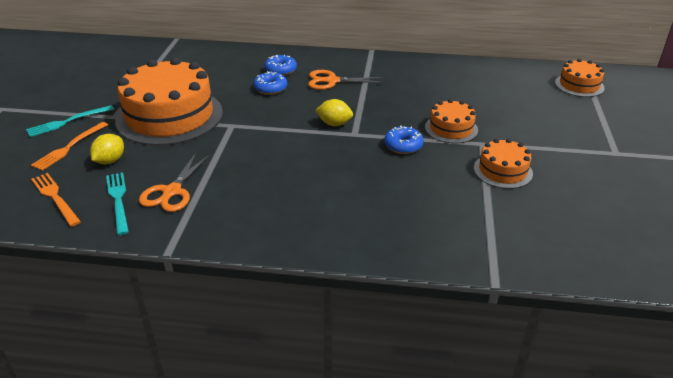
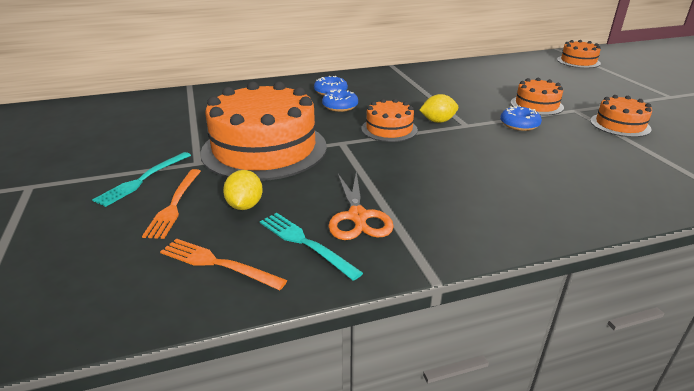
camera: 25 degrees left, 5 degrees down
(283, 121) = (389, 129): none -> orange cake
(332, 81) = (389, 91): orange scissors -> none

